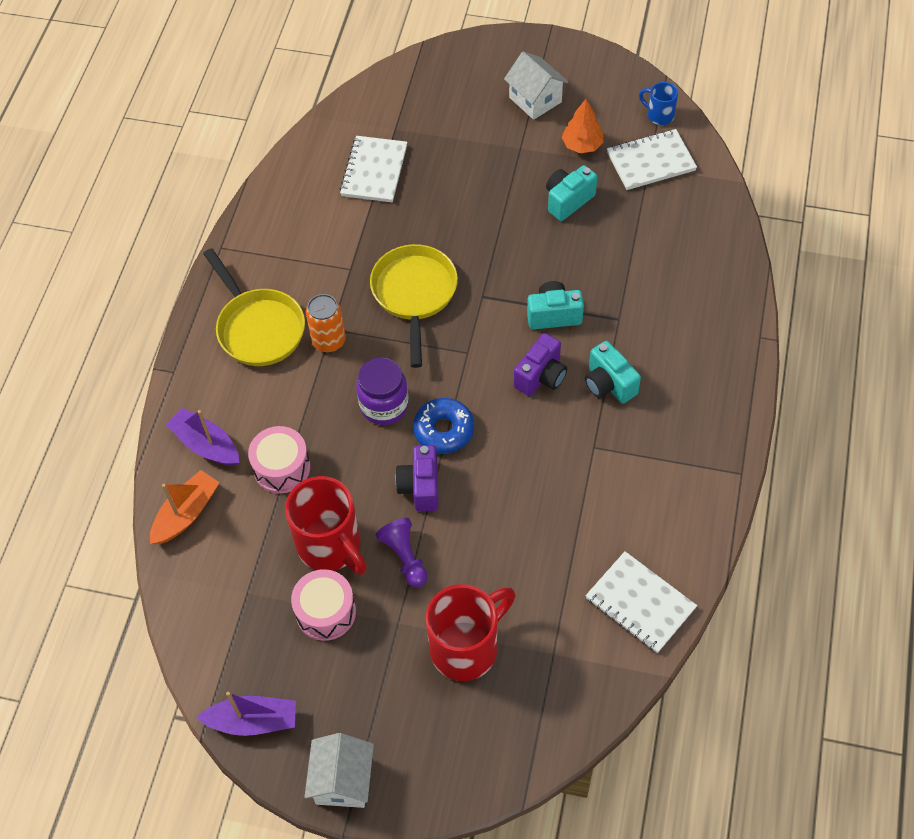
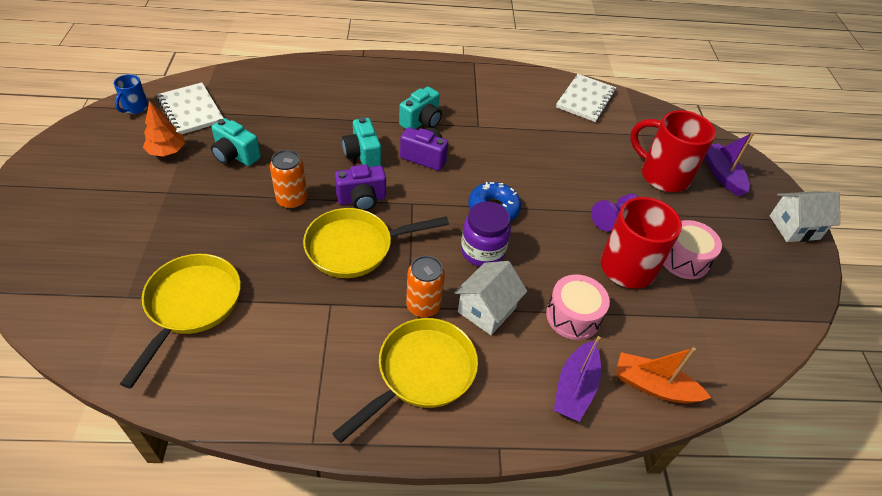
camera: 110 degrees left, 10 degrees down
(253, 721) = (794, 289): purple boat -> purple boat (722, 174)
(374, 171) = (191, 305): white notebook -> yellow pan
(420, 487) = (550, 216): purple camera -> purple camera (362, 199)
(491, 246) = (292, 200): none -> orange can
(535, 100) = (100, 187): white house -> white house (487, 310)

